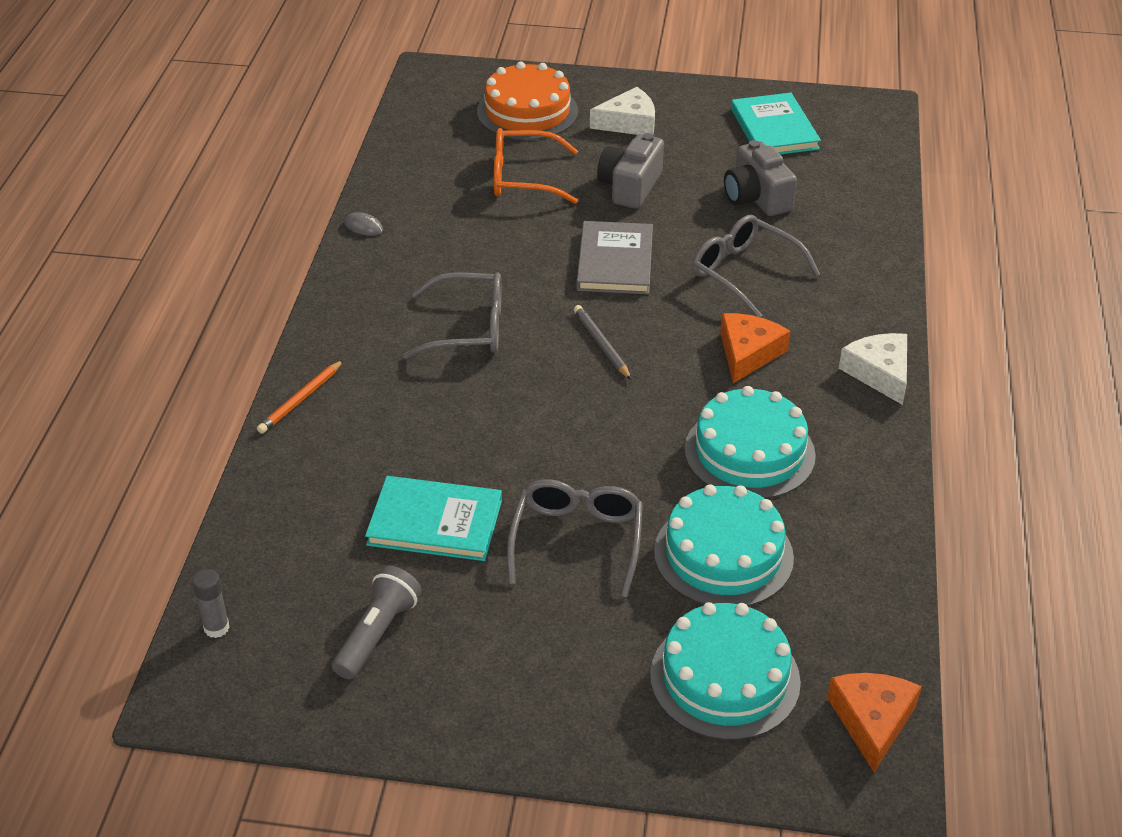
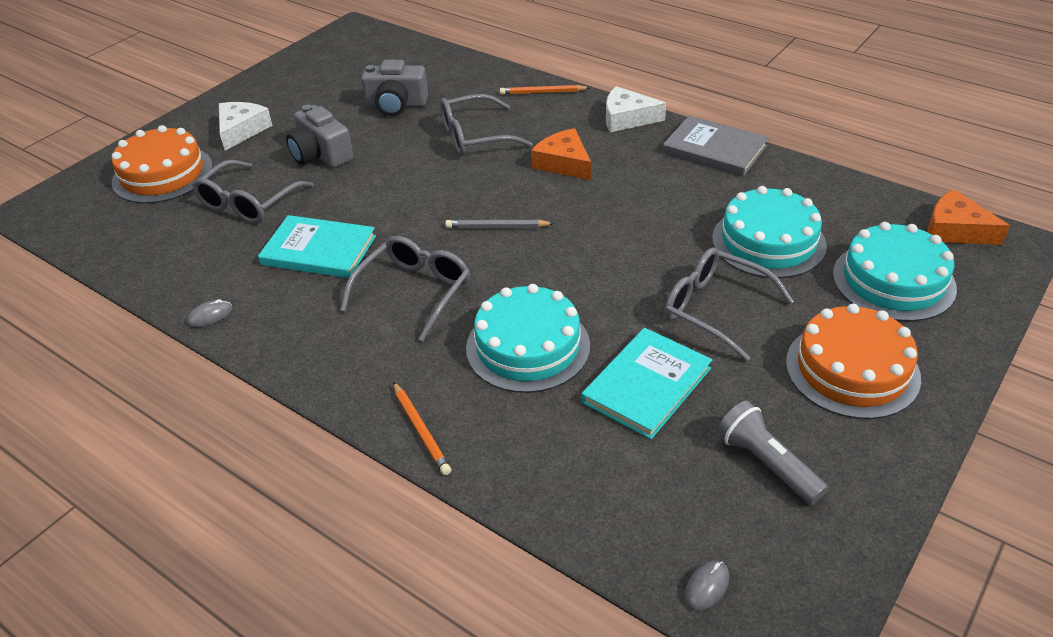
camera: 60 degrees left, 0 degrees up
(216, 628) = (706, 587): grey glue stick -> grey mouse
(523, 178) = (248, 203): orange glasses -> grey glasses
(547, 670) = (852, 369): none -> orange cake
(615, 261) = (404, 190): grey book -> grey book (714, 149)
(749, 452) = (669, 196): turquoise cake -> turquoise cake (528, 347)
(774, 129) = (327, 73): turquoise book -> turquoise book (319, 250)
(875, 290) = (542, 92): none -> orange pencil

